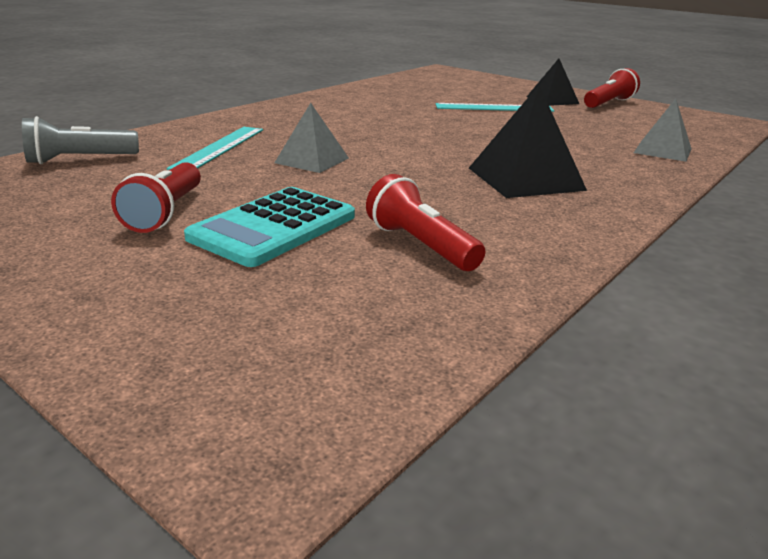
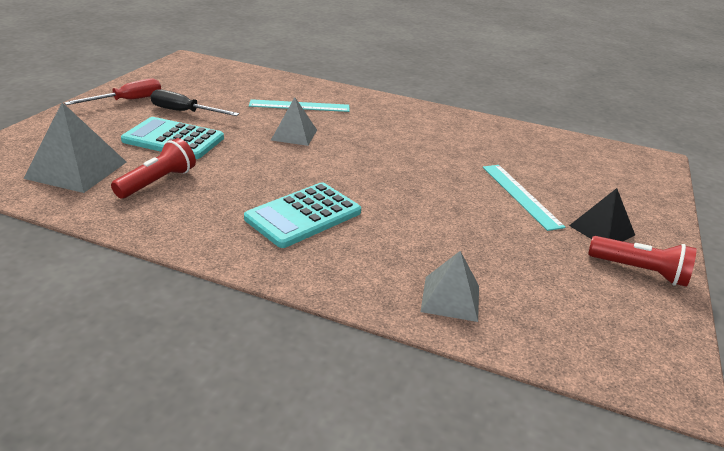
camera: 70 degrees right, 5 degrees up
(50, 256) = (127, 100): none -> red screwdriver
(80, 160) = (254, 79): grey flashlight -> none
(166, 213) = (185, 112): red flashlight -> black screwdriver
(348, 308) = (77, 170): none -> grey pyramid
(525, 179) = (303, 215): black pyramid -> turquoise calculator

